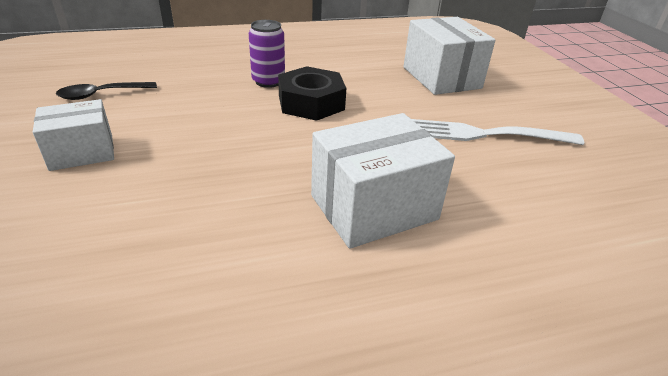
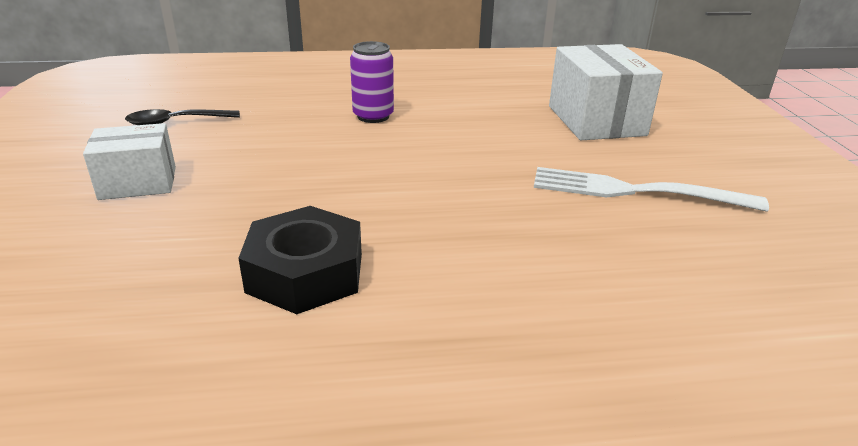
camera: 10 degrees right, 5 degrees down
(311, 102) = (418, 142): black nut -> black nut (305, 272)
(373, 207) = (461, 266): white box -> none

